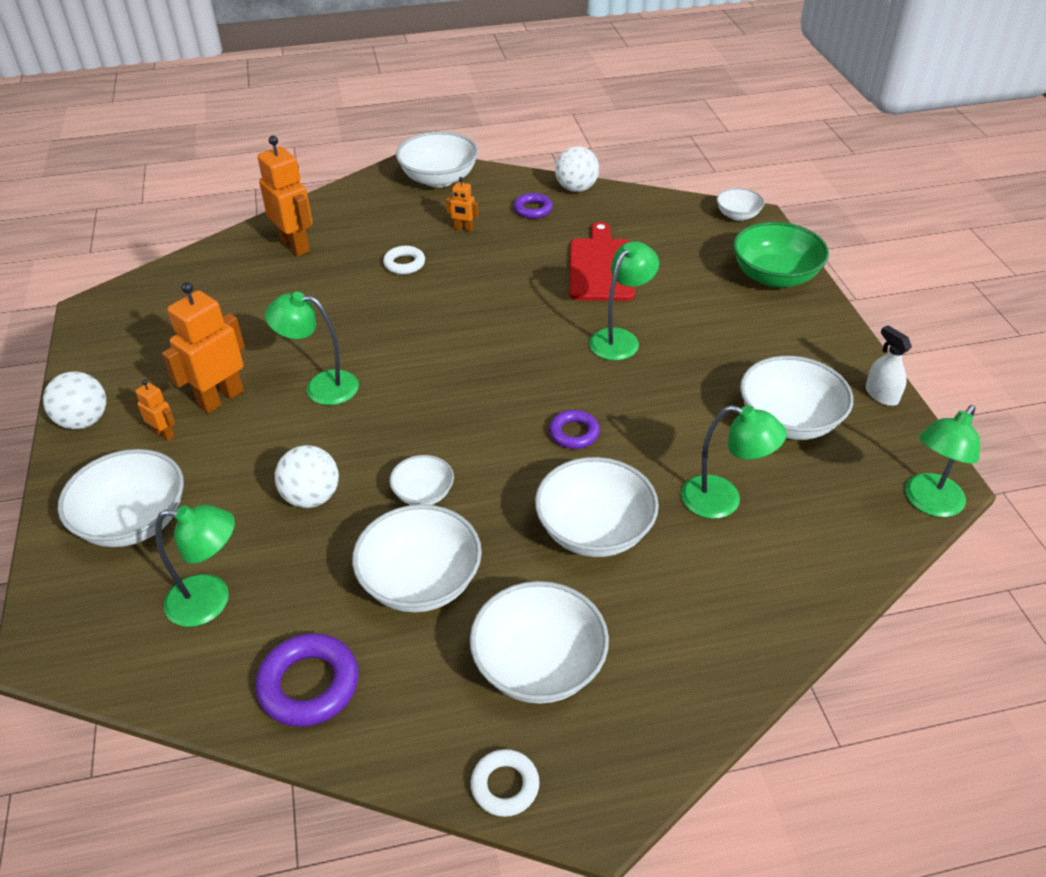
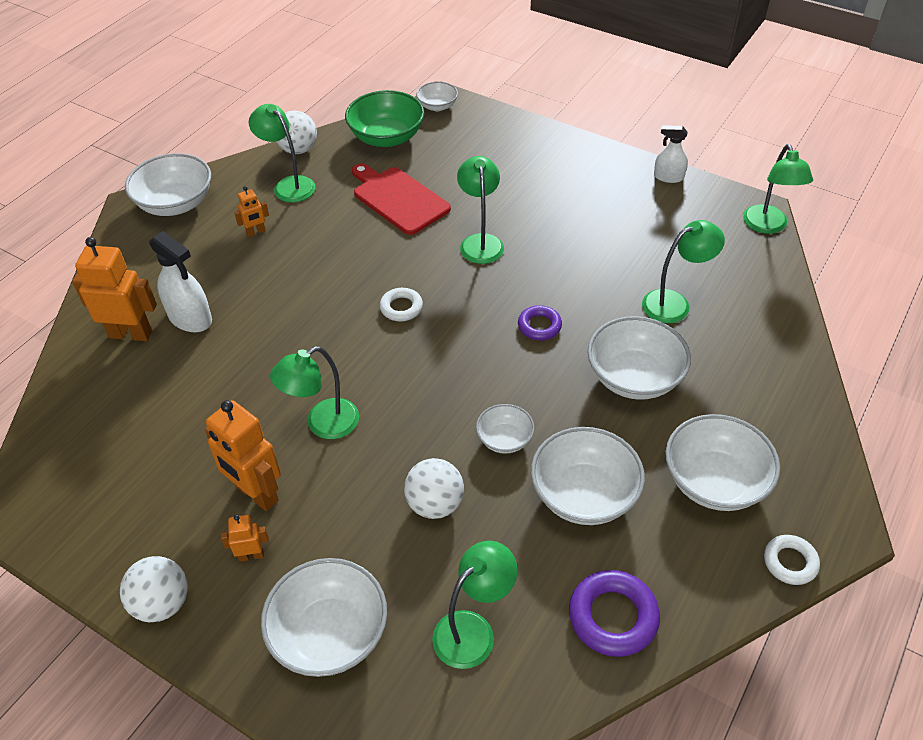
camera: 45 degrees left, 5 degrees up
(221, 399) = (256, 494): orange robot -> orange robot turned 45 degrees counterclockwise
(342, 259) = (190, 318): none -> white spray bottle
(404, 264) = (248, 289): white ring -> white ring (401, 307)
(533, 209) = (288, 185): purple ring -> green lamp
(774, 276) = (515, 136): green bowl -> green bowl (386, 137)
(789, 421) = (644, 227): white bowl -> none

